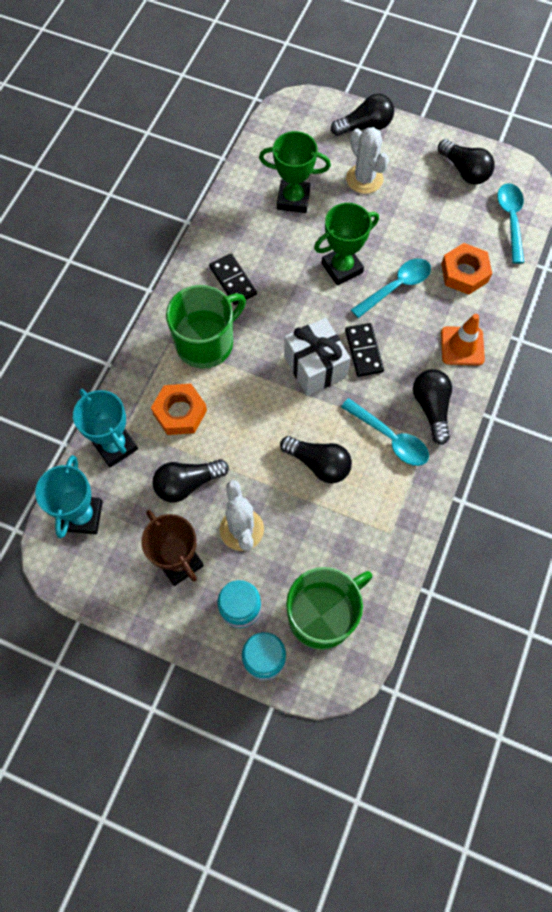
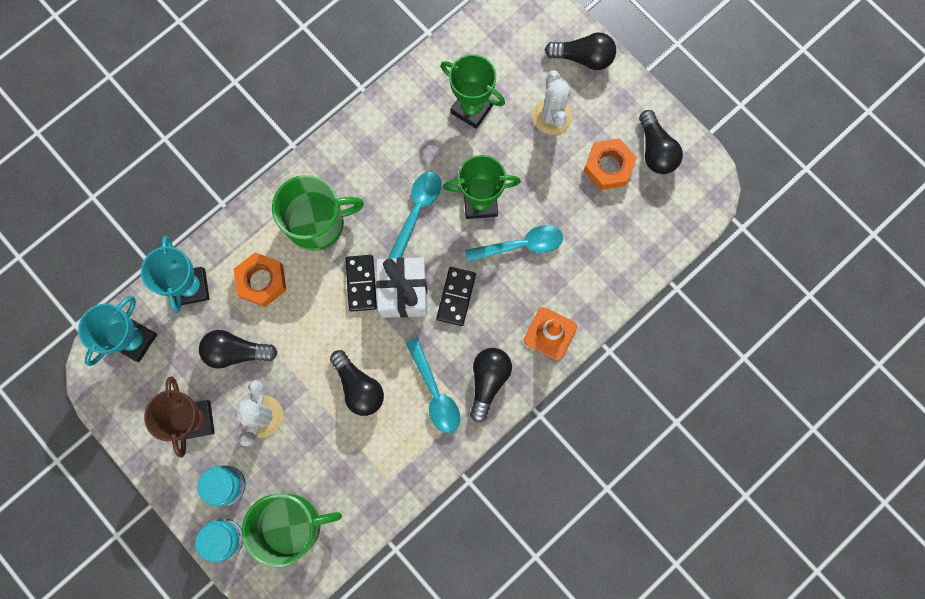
camera: 25 degrees right, 10 degrees up
(233, 281) = (372, 170): black domino -> black domino (361, 283)
(464, 273) = (594, 260): orange nut -> orange nut (608, 166)
(510, 220) = (671, 223): turquoise spoon -> turquoise spoon (417, 211)

